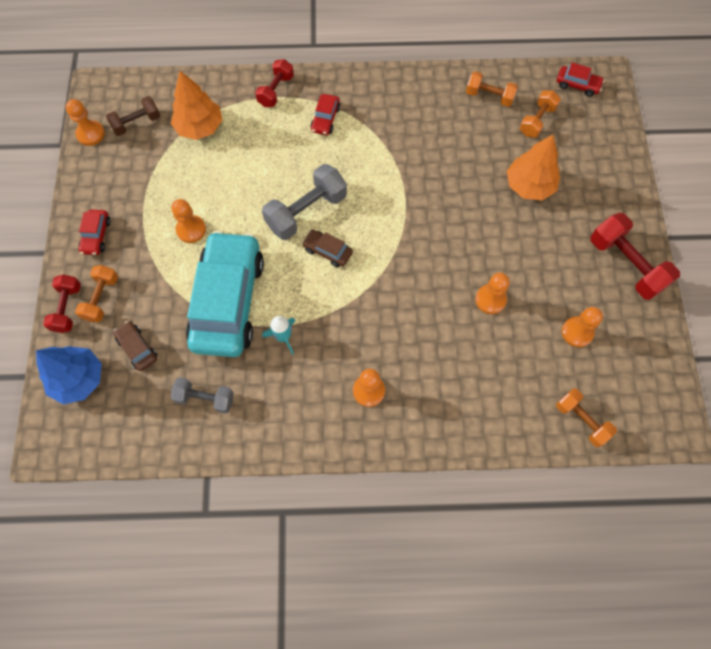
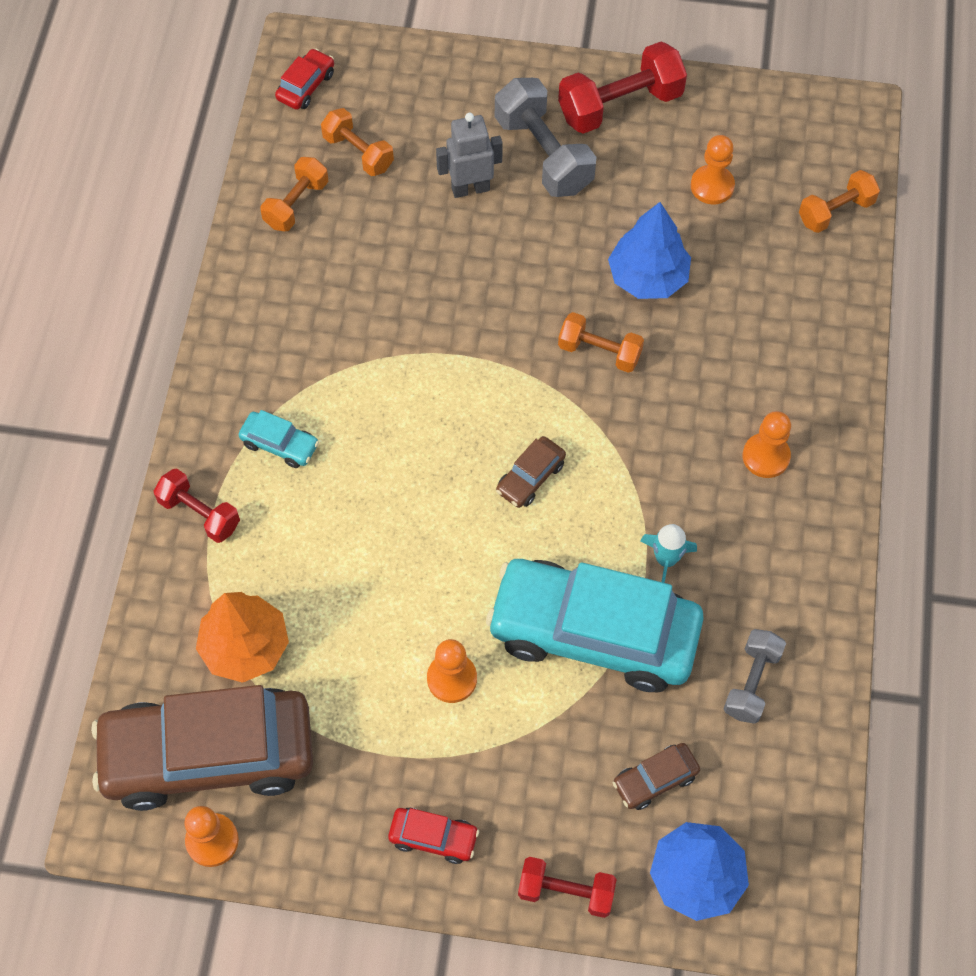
camera: 80 degrees left, 5 degrees down
(101, 298) = (556, 833): orange dumbbell -> orange dumbbell (599, 351)
(137, 123) = (209, 755): brown dumbbell -> brown car
(306, 212) = (453, 498): grey dumbbell -> grey dumbbell (543, 154)
(325, 119) = (280, 444): red car -> turquoise car
(490, 300) = (647, 277): orange pawn -> blue tree
(529, 185) = (470, 188): orange tree -> grey robot

